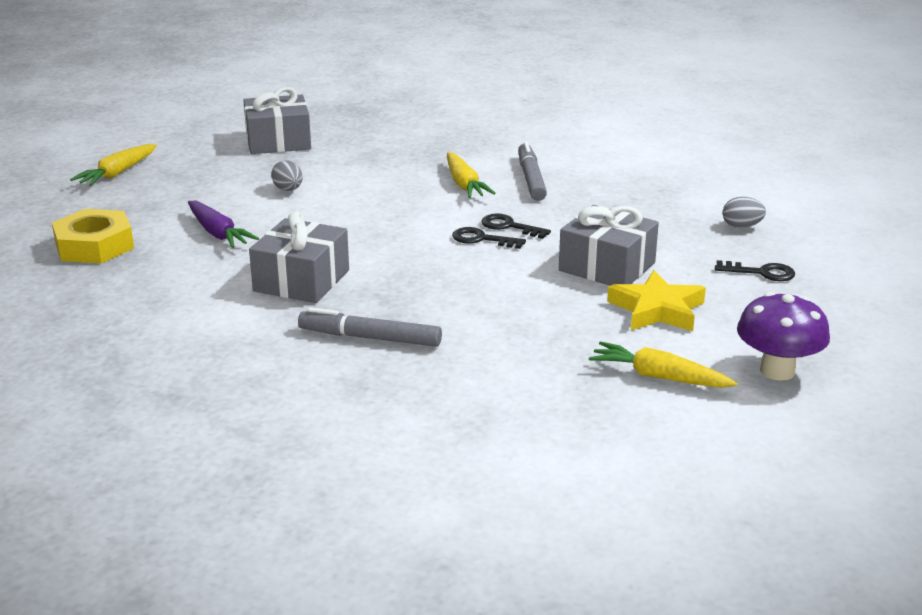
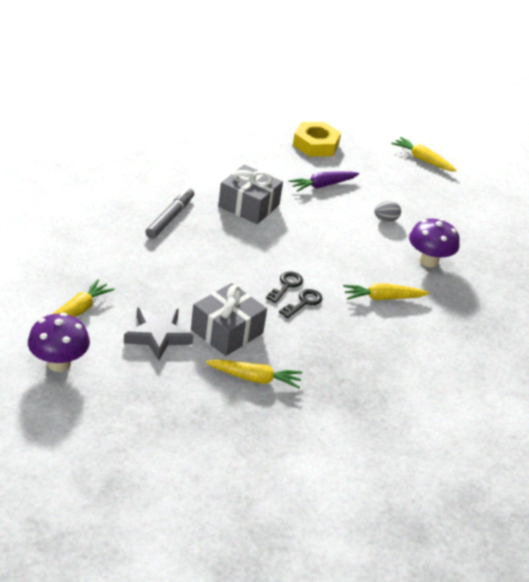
camera: 95 degrees right, 10 degrees up
(278, 141) = (475, 227): grey gift -> none
(369, 164) = (428, 261): none -> purple mushroom
(531, 179) = (388, 334): grey marker -> none
(657, 310) = (157, 336): yellow star -> grey star
(677, 242) = (254, 378): none -> yellow carrot
(741, 226) = (273, 425): grey egg -> none
(761, 272) = (192, 406): black key -> none

